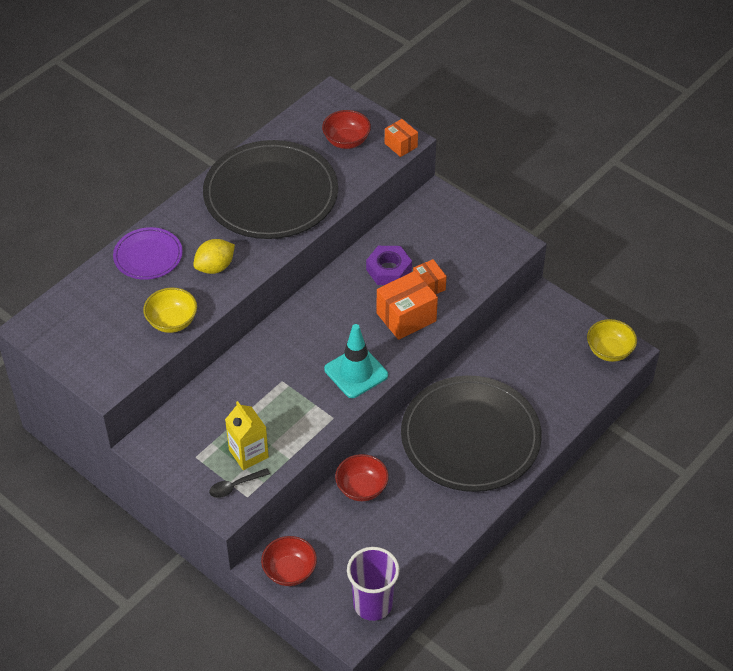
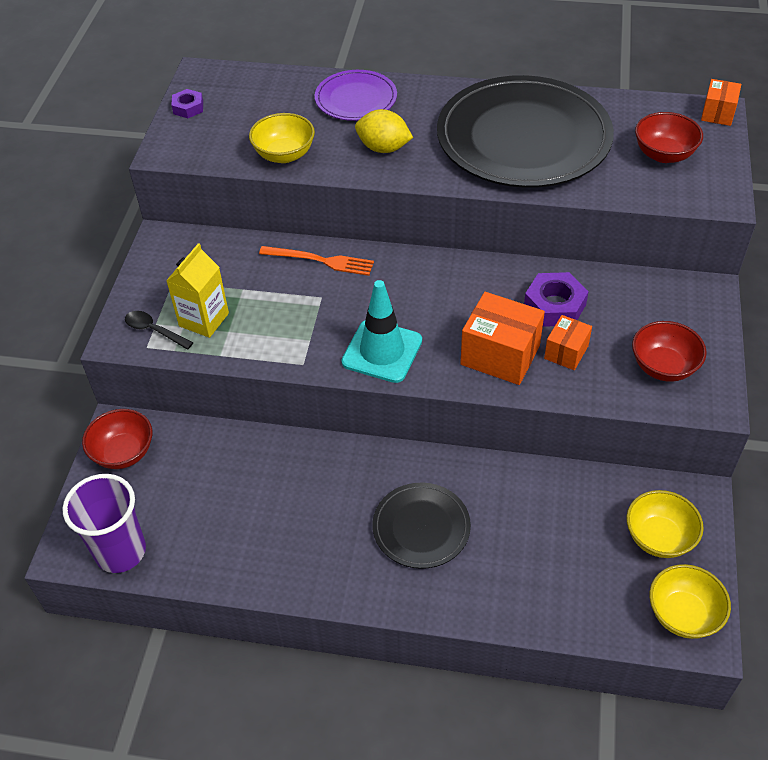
camera: 60 degrees right, 0 degrees up
(65, 352) = (188, 108): none -> purple nut
(247, 365) = (320, 261): none -> orange fork
(362, 488) = (274, 459): red bowl -> red bowl (663, 367)
(401, 145) = (709, 198): orange box -> orange box (717, 113)
(470, 437) = (421, 527): black plate -> black plate, size x0.50
(557, 332) = (659, 537): none -> yellow bowl

